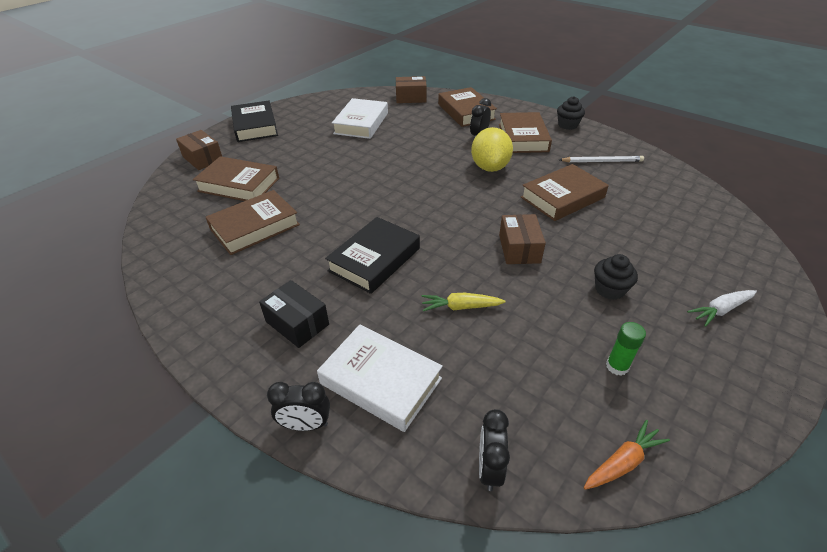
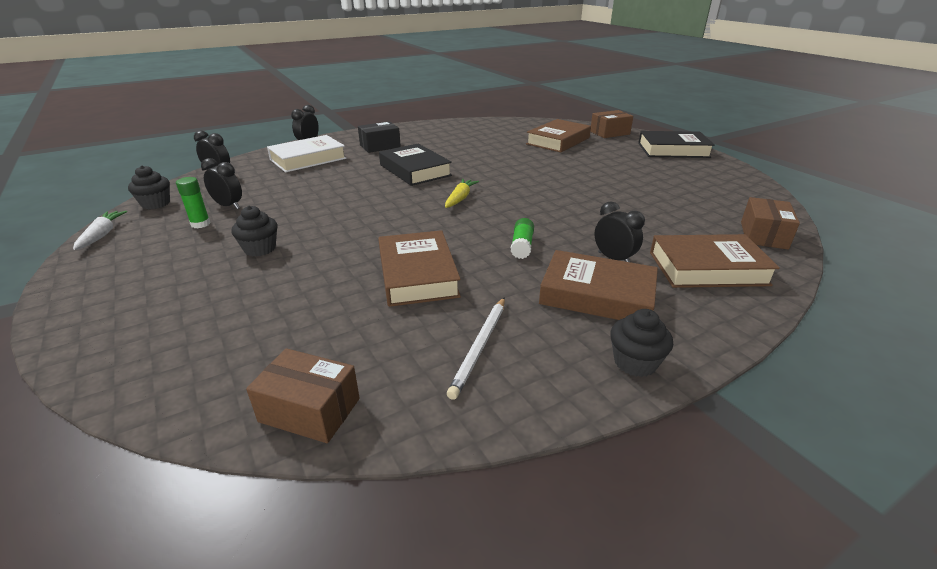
camera: 110 degrees right, 10 degrees down
(255, 227) = (493, 142): brown book -> none
(361, 123) = (672, 194): white book -> none
(460, 307) = (330, 187): yellow carrot -> yellow carrot (460, 198)
(490, 167) = (522, 246): yellow lemon -> green glue stick
(519, 249) = (362, 224): brown box -> brown box (309, 410)
(565, 371) = (228, 206): none -> black clock
(622, 462) = (156, 204): orange carrot -> black cupcake
(720, 310) = (150, 298): white carrot -> white carrot (102, 235)

